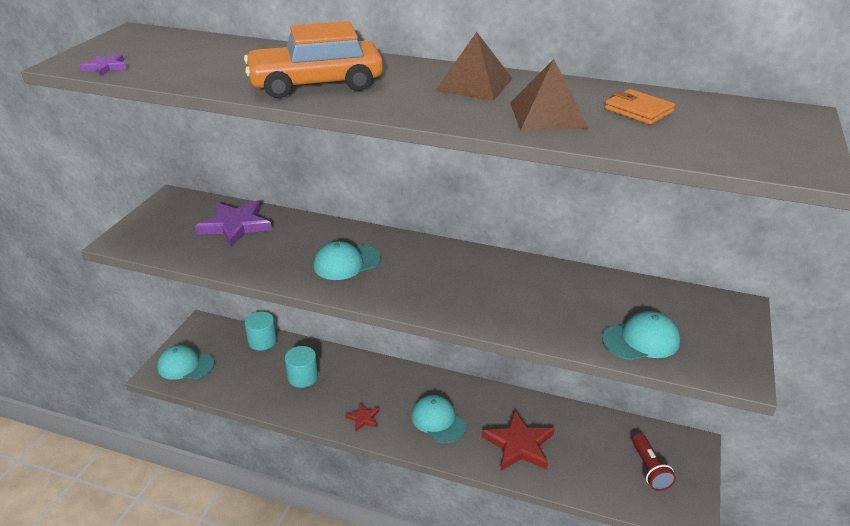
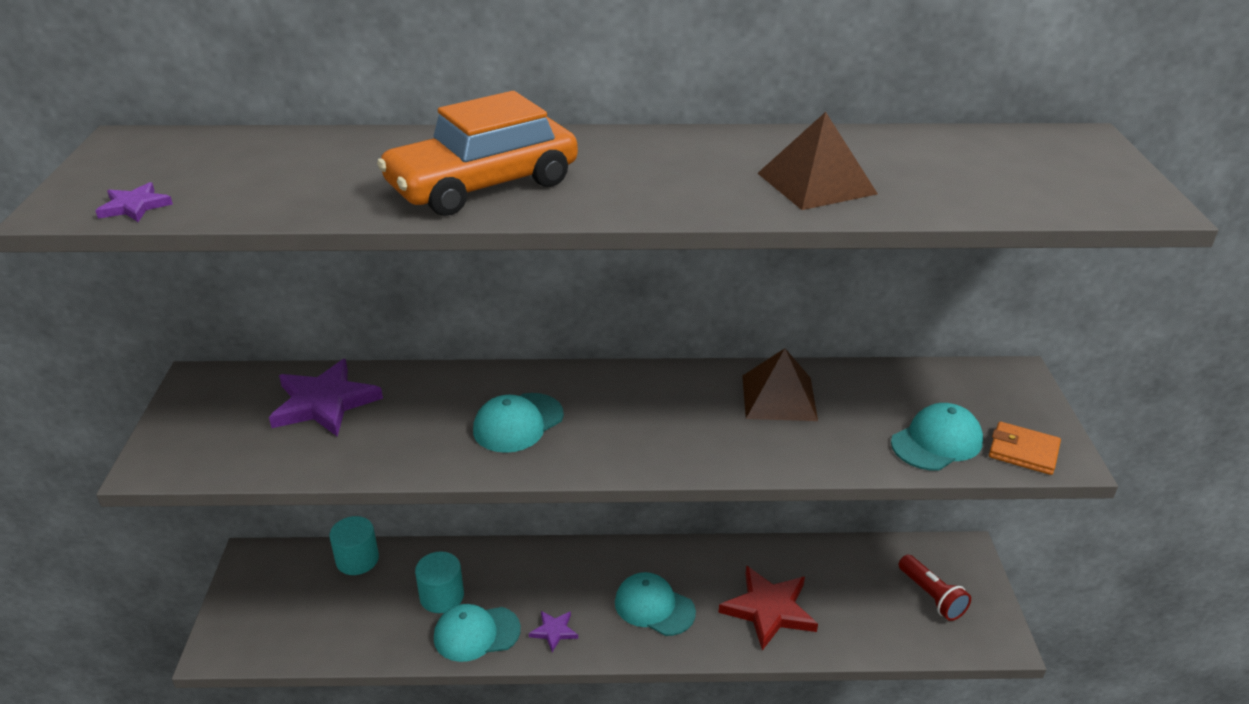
camera: 20 degrees left, 0 degrees up
(185, 365) = (256, 625): turquoise cap -> turquoise cap (476, 633)
(363, 418) = (554, 631): red star -> purple star
(474, 84) = (692, 154): brown pyramid -> brown pyramid (779, 397)
(638, 110) = (914, 160): orange wallet -> orange wallet (1023, 451)

